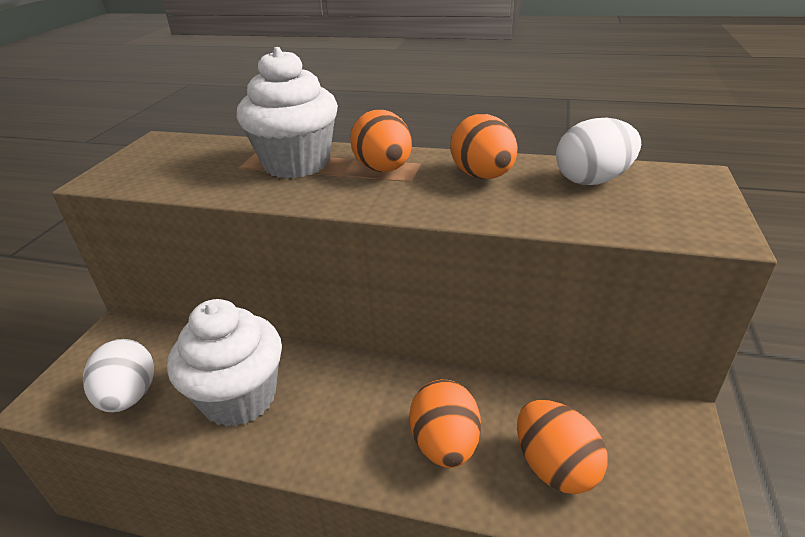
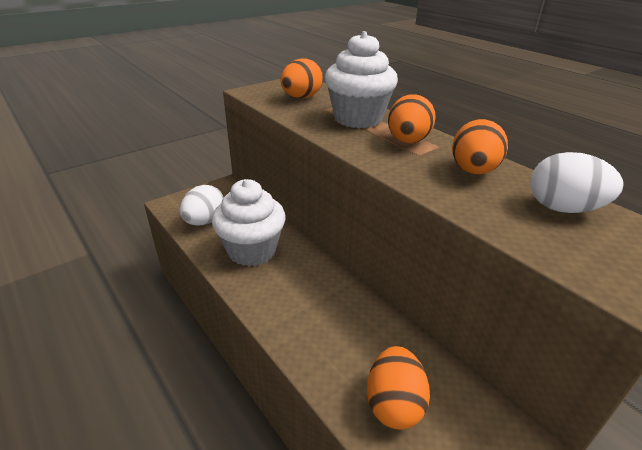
camera: 35 degrees right, 0 degrees up
(445, 444) = (336, 344): orange egg -> orange egg (301, 98)

